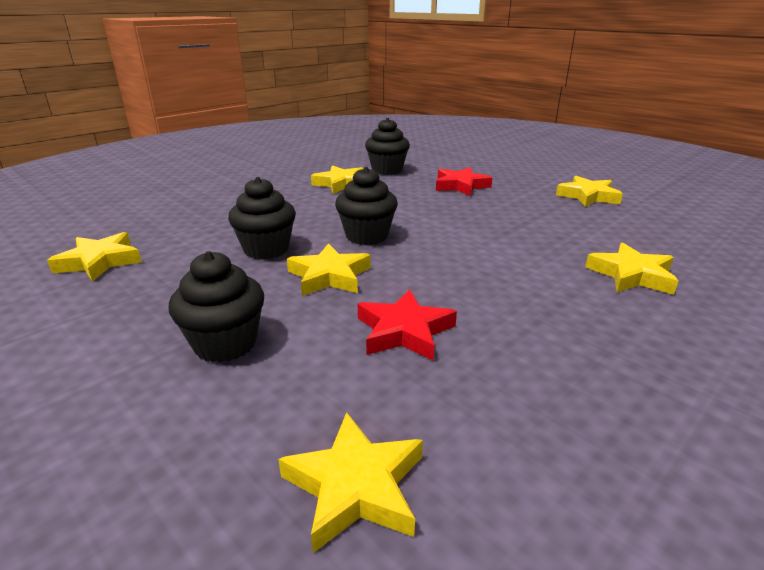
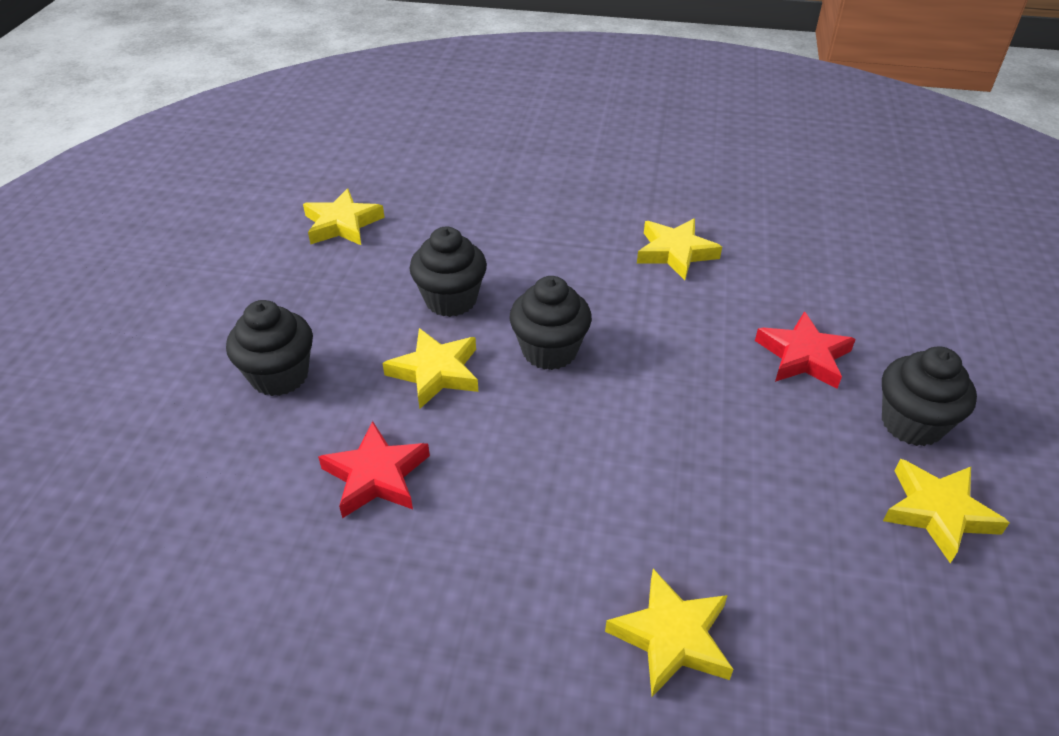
camera: 55 degrees right, 15 degrees up
(355, 486) = (166, 541): yellow star -> none
(387, 170) = (774, 263): black cupcake -> black cupcake (912, 423)

